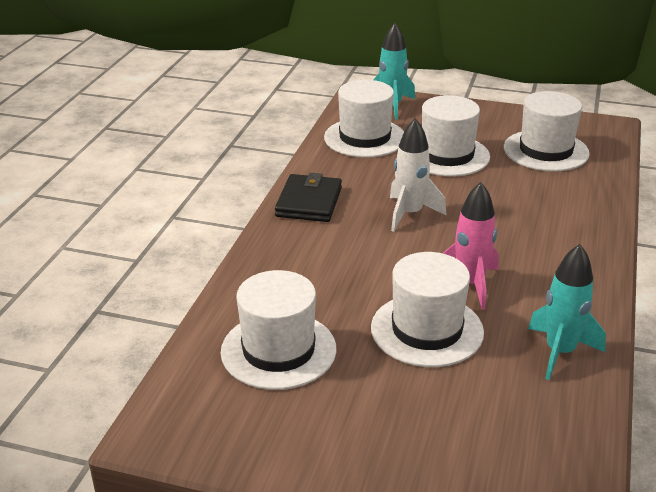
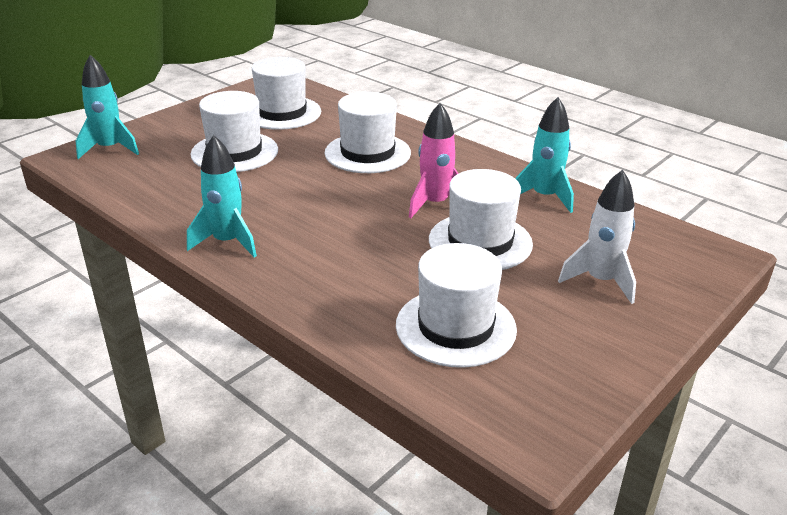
camera: 65 degrees left, 0 degrees up
(309, 202) = (227, 242): black wallet -> turquoise rocket
(365, 138) = (149, 179): white hat -> white hat (367, 153)
(410, 214) = (307, 197): white rocket -> white rocket (600, 281)

